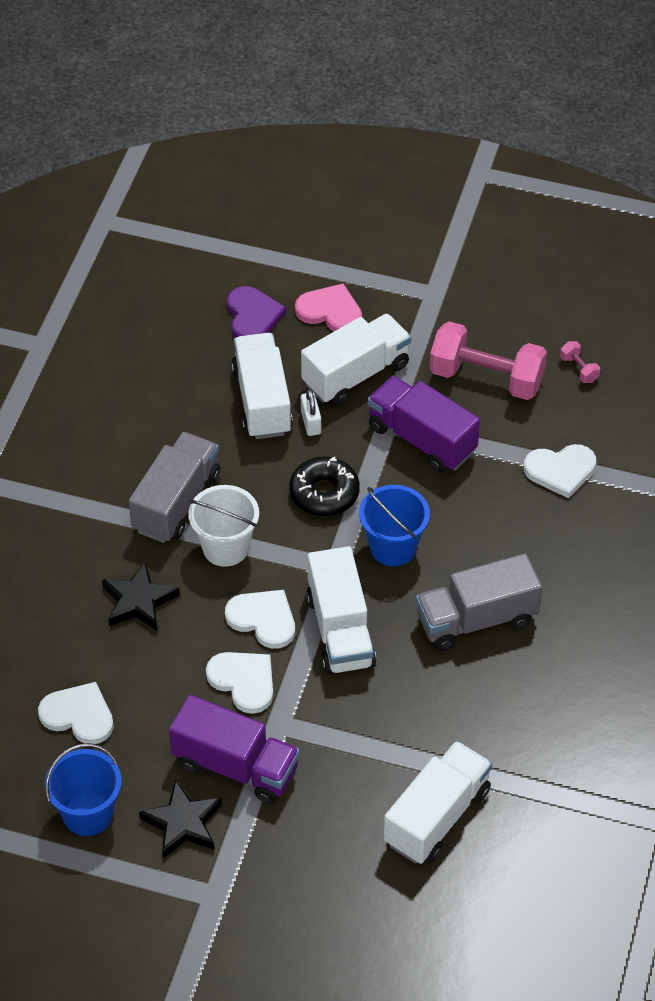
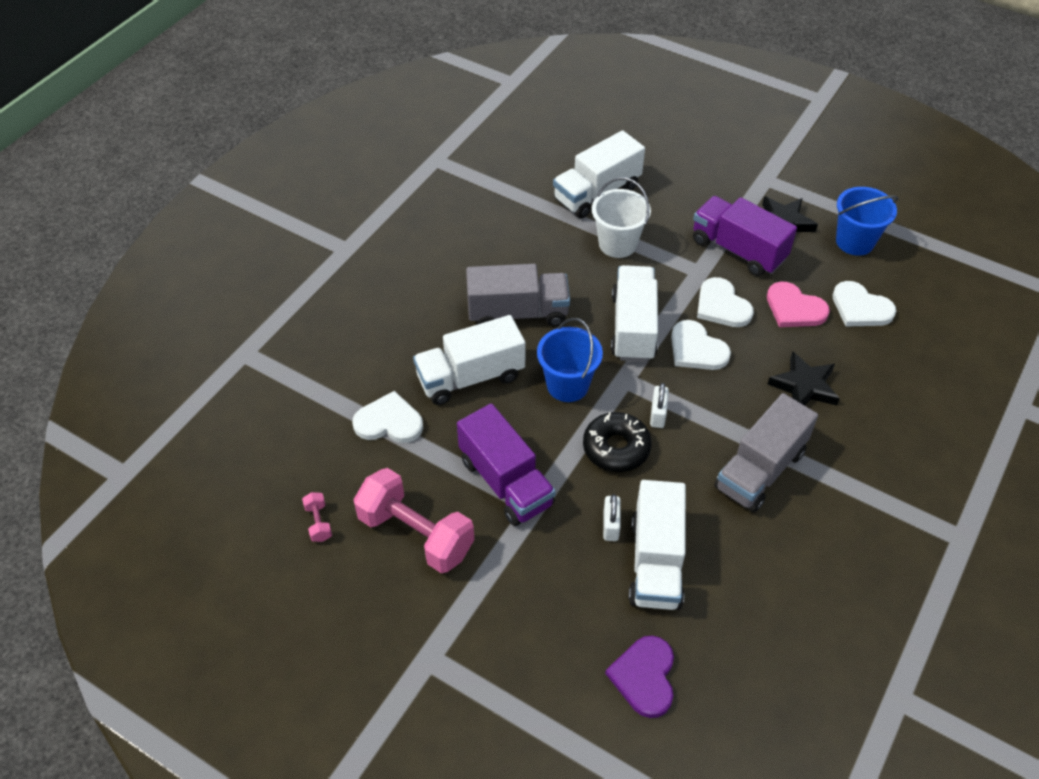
camera: 165 degrees left, 0 degrees up
(225, 547) = (719, 417): white bucket -> white bucket (617, 244)
(290, 536) = (658, 414): none -> white padlock
(330, 311) = (554, 662): pink heart -> pink heart (794, 308)
(356, 374) = (549, 571): white truck -> white truck (470, 377)

